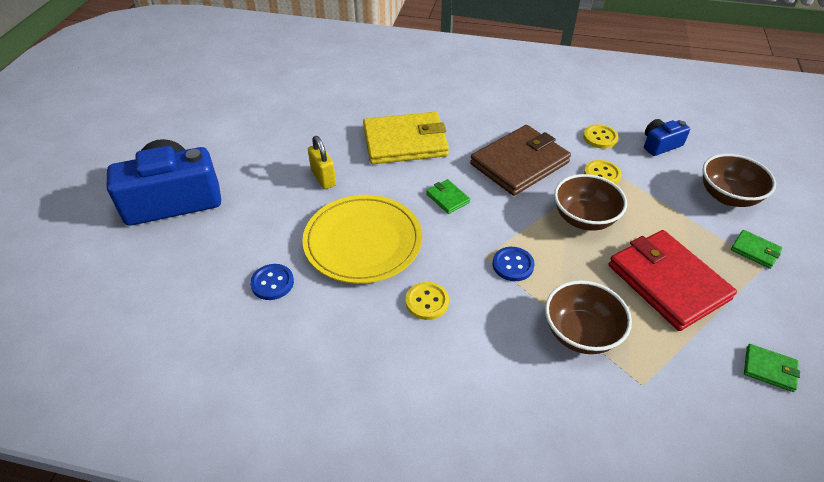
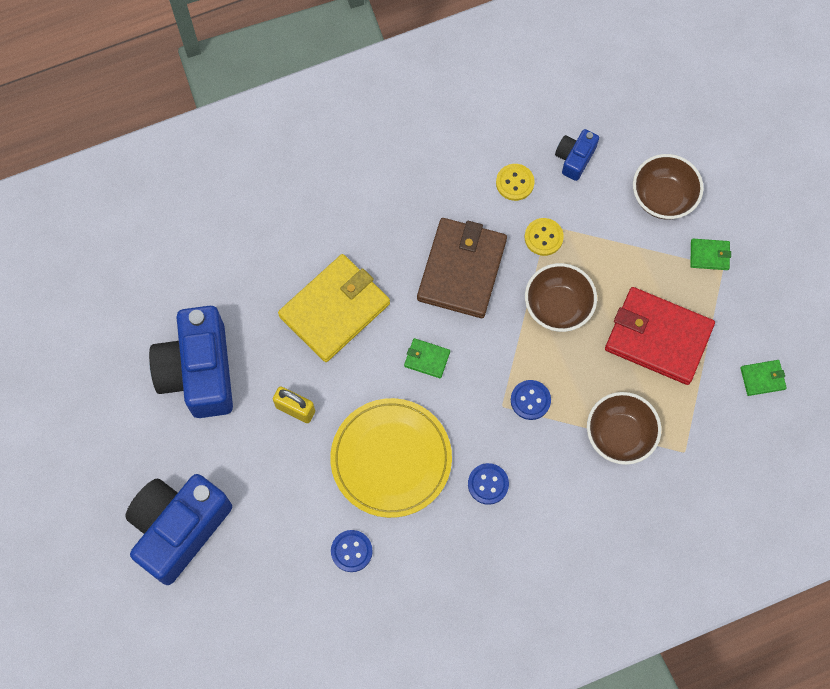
camera: 35 degrees left, 25 degrees up
(283, 129) = (199, 371): none -> blue camera
(427, 302) = (488, 484): yellow button -> blue button

